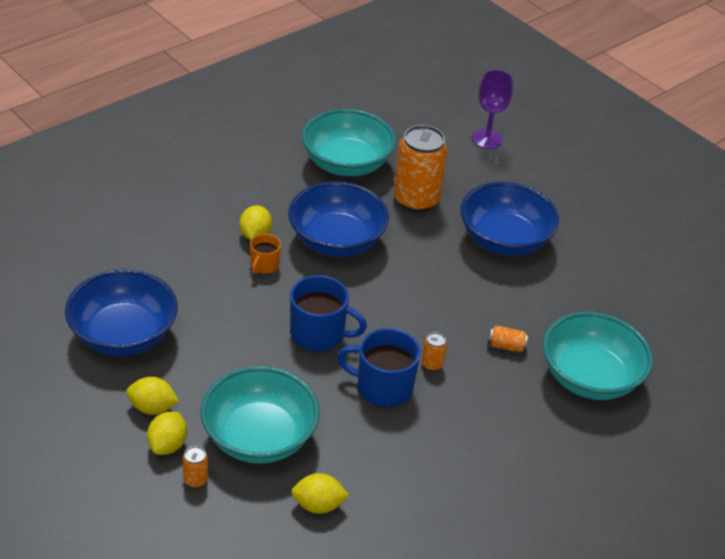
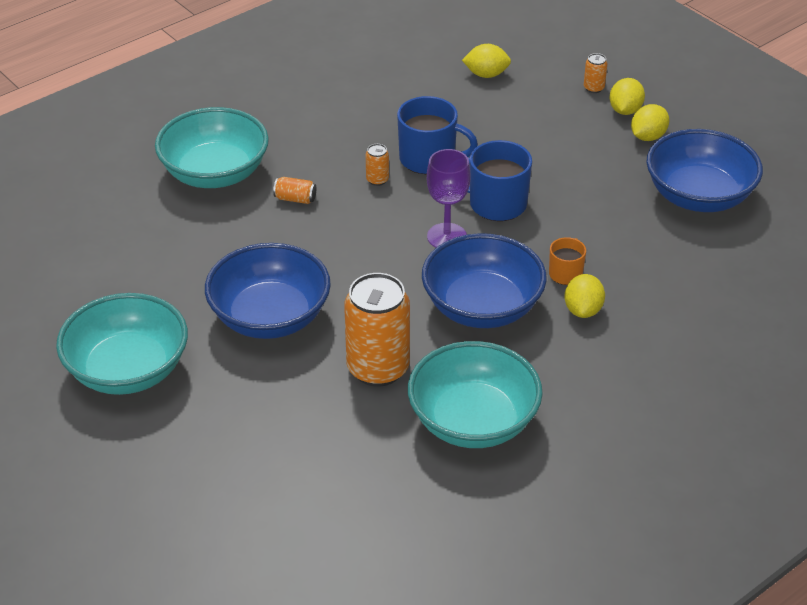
camera: 175 degrees left, 0 degrees up
(152, 408) = (648, 137): yellow lemon -> yellow lemon turned 60 degrees counterclockwise
(259, 437) = (544, 118): turquoise bowl -> turquoise bowl (128, 370)
(487, 139) = (259, 478): purple goblet -> purple goblet (446, 236)

